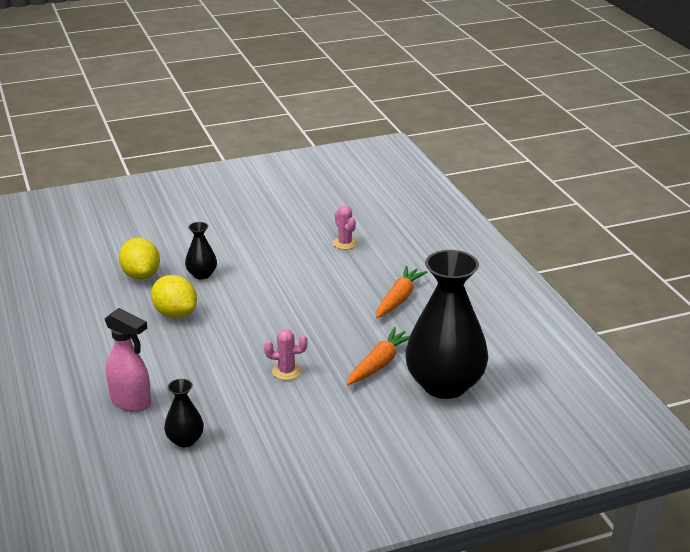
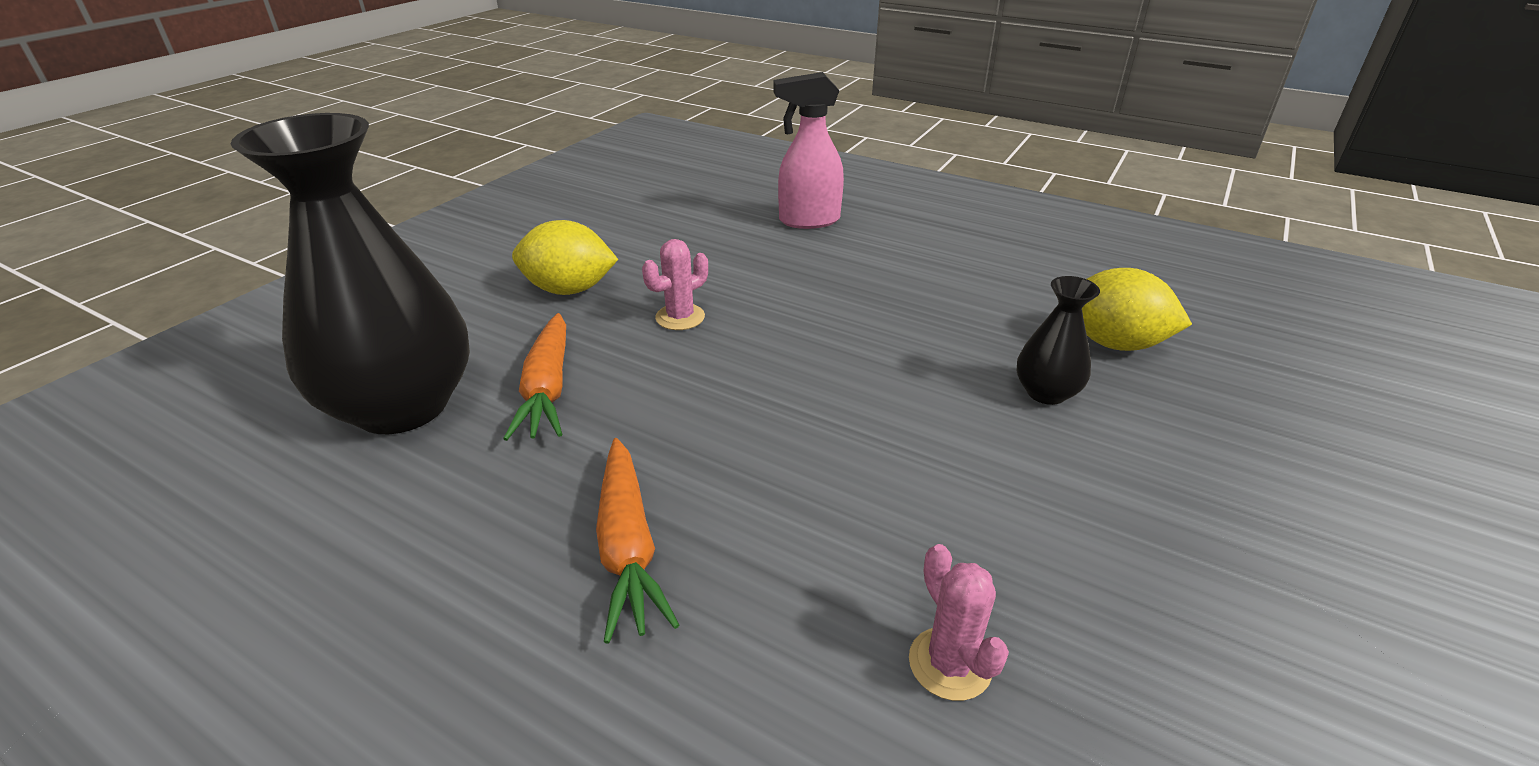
camera: 140 degrees right, 5 degrees up
(175, 314) = (950, 316): yellow lemon -> yellow lemon (569, 290)
(185, 440) = (698, 217): black vase -> none
(345, 243) = (950, 664): pink cactus -> pink cactus turned 45 degrees clockwise

